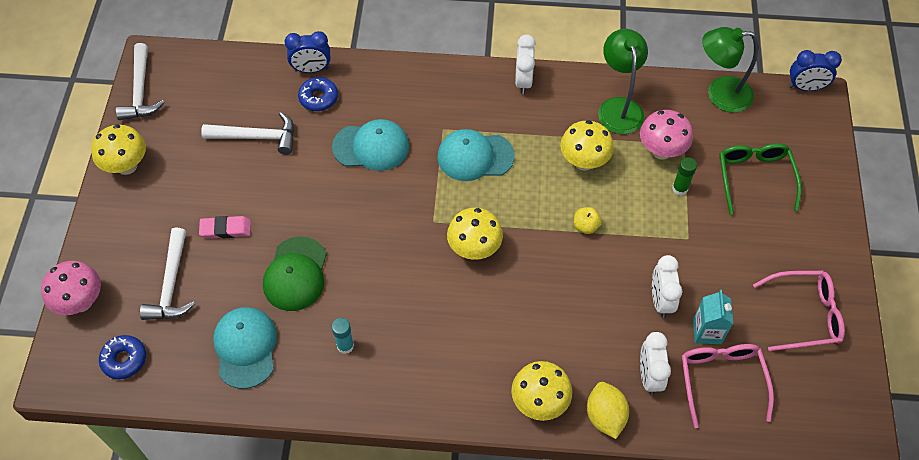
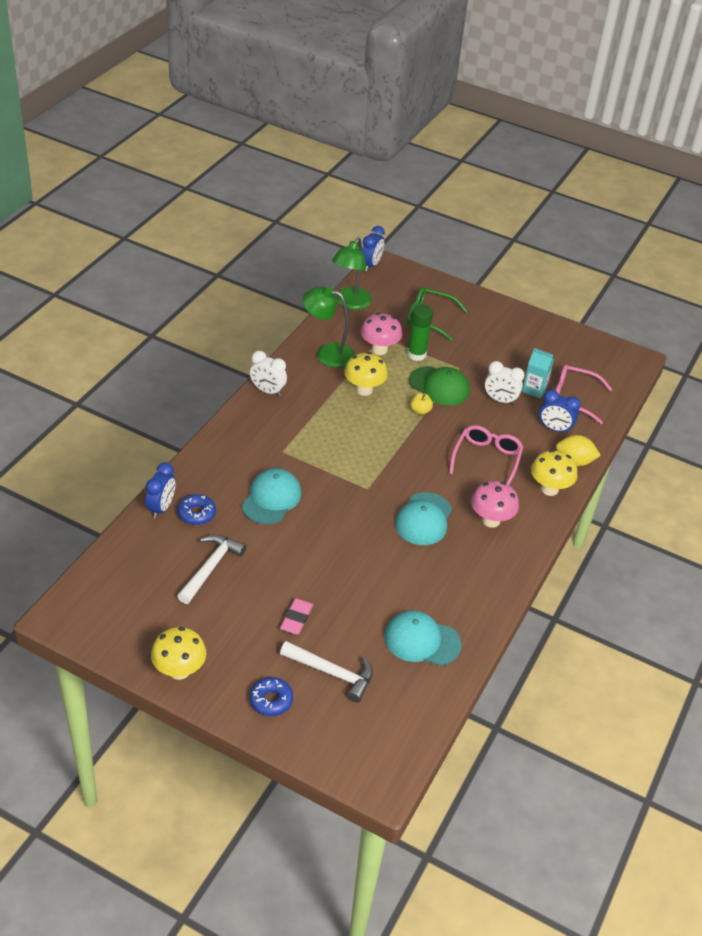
camera: 70 degrees left, 15 degrees down
(81, 302) = (313, 745): pink mushroom -> pink mushroom (491, 520)
(124, 359) = (391, 728): blue donut -> blue donut (271, 700)
(140, 91) = (95, 635): white hammer -> none
(296, 274) = (369, 586): green cap -> green cap (439, 386)
(345, 346) = (451, 578): turquoise glue stick -> none
(474, 249) = (405, 475): yellow mushroom -> none
(475, 156) = (321, 443): turquoise cap -> turquoise cap (423, 519)
(649, 376) = (554, 429): white clock -> blue clock
(680, 188) = (416, 354): green glue stick -> green glue stick, size x1.57
(805, 315) = (544, 343): pink glasses -> pink glasses (487, 459)

